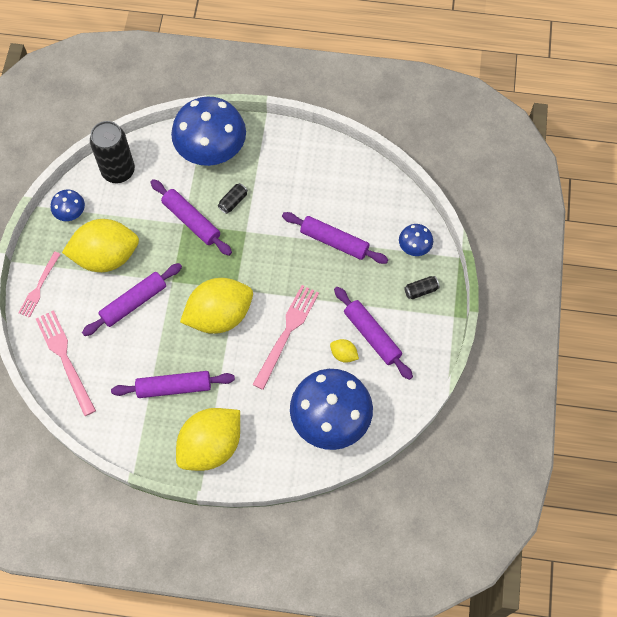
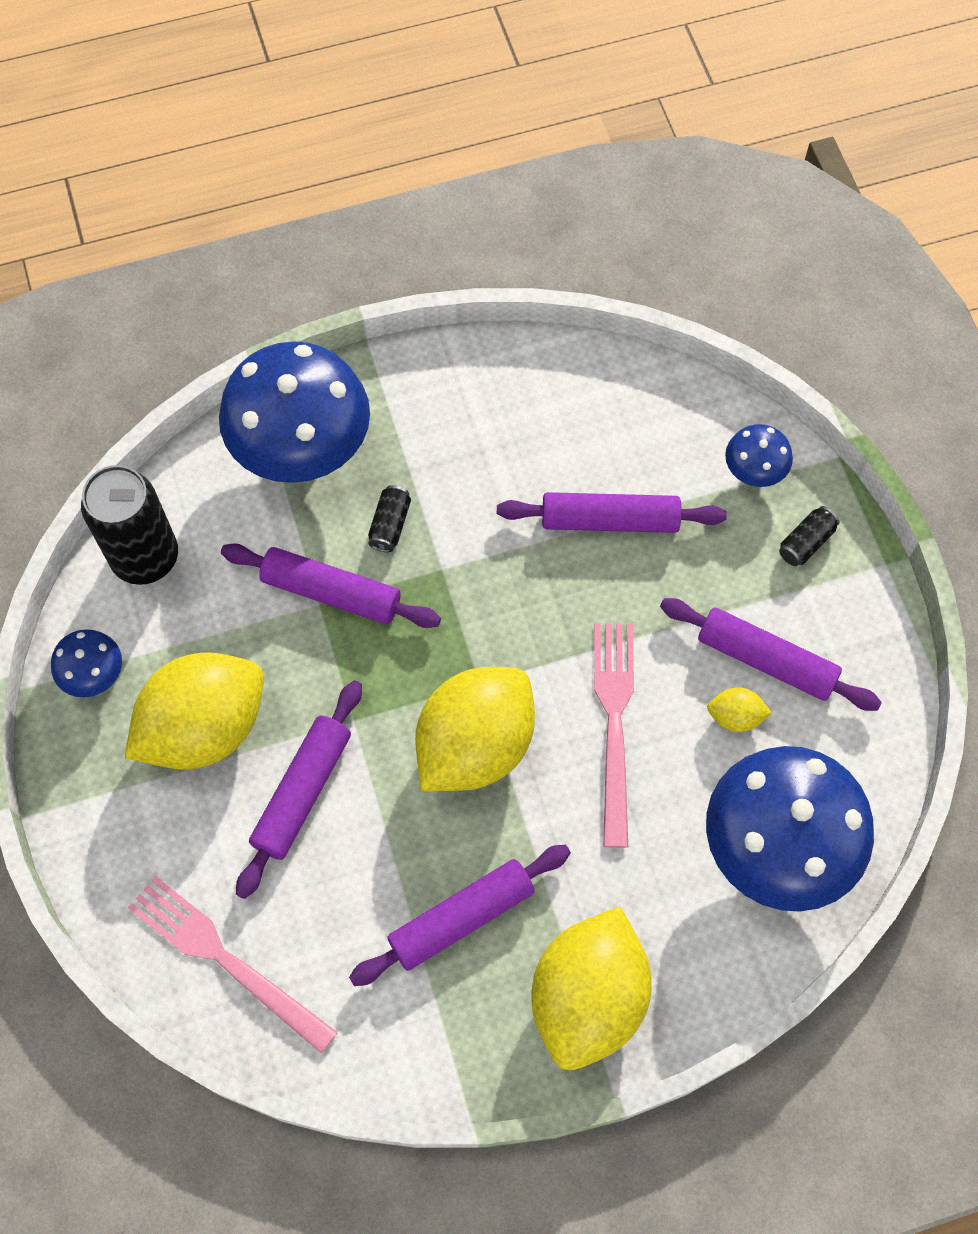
camera: 25 degrees left, 0 degrees up
(39, 286) = (103, 842): pink fork -> none

